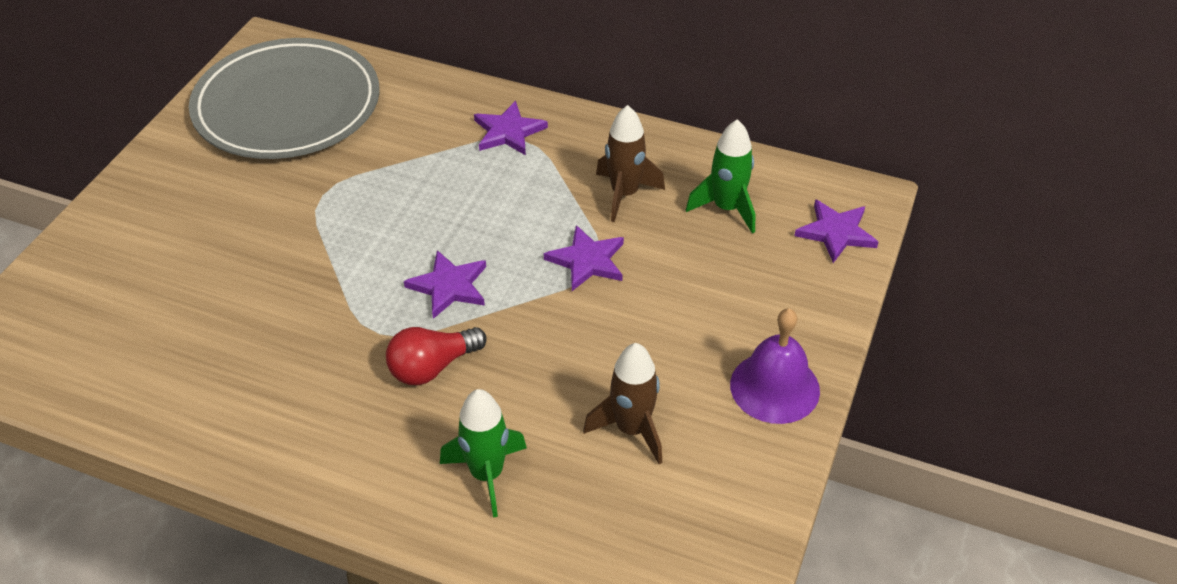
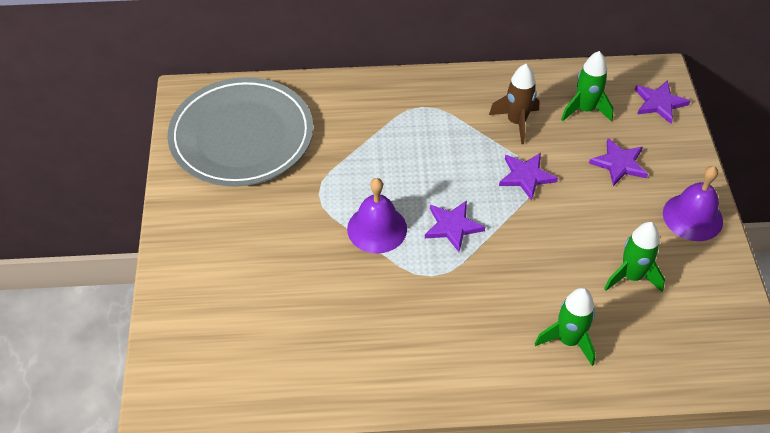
camera: 25 degrees left, 5 degrees up
(357, 256) = (377, 228): none -> purple bell
(432, 367) = (483, 285): red light bulb -> none
(508, 132) = (410, 104): purple star -> purple star (619, 164)
(632, 429) = (631, 276): brown rocket -> green rocket

